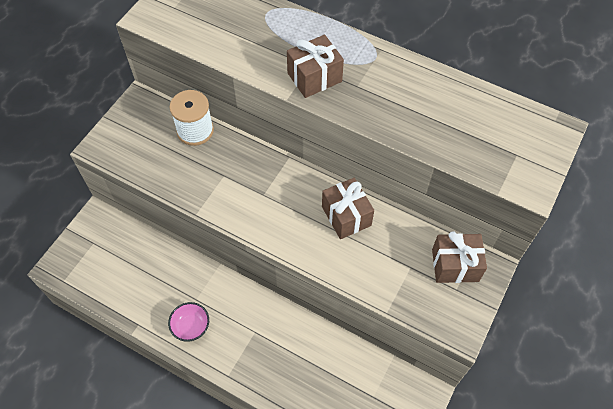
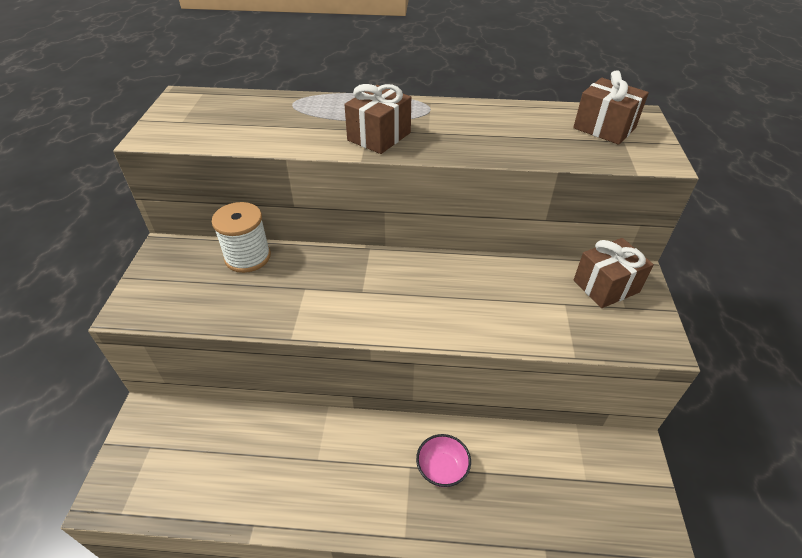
camera: 25 degrees left, 15 degrees down
(191, 327) = (327, 496): pink bowl -> pink bowl (442, 469)
(346, 216) = (466, 280): brown gift -> brown gift (604, 128)

